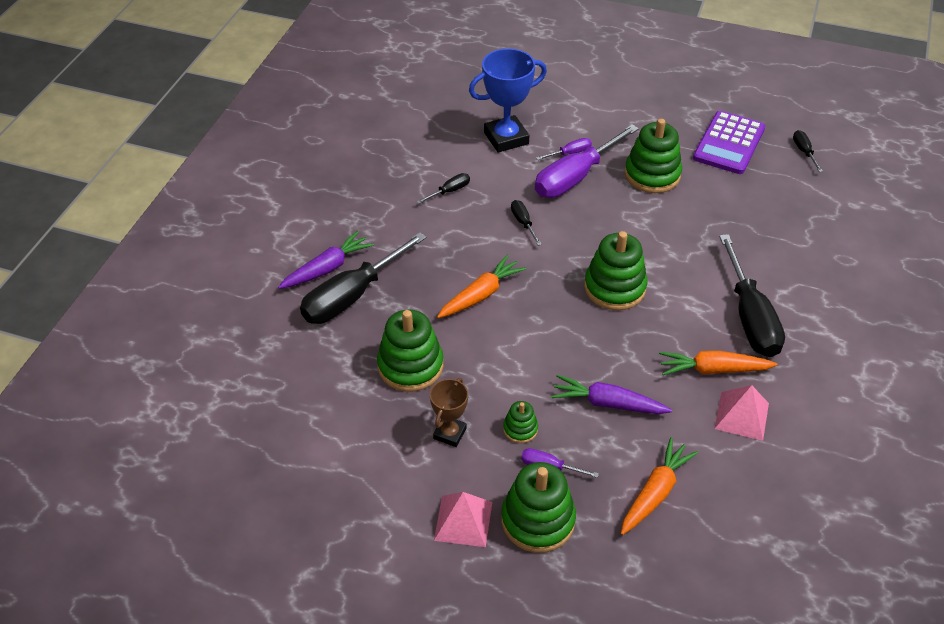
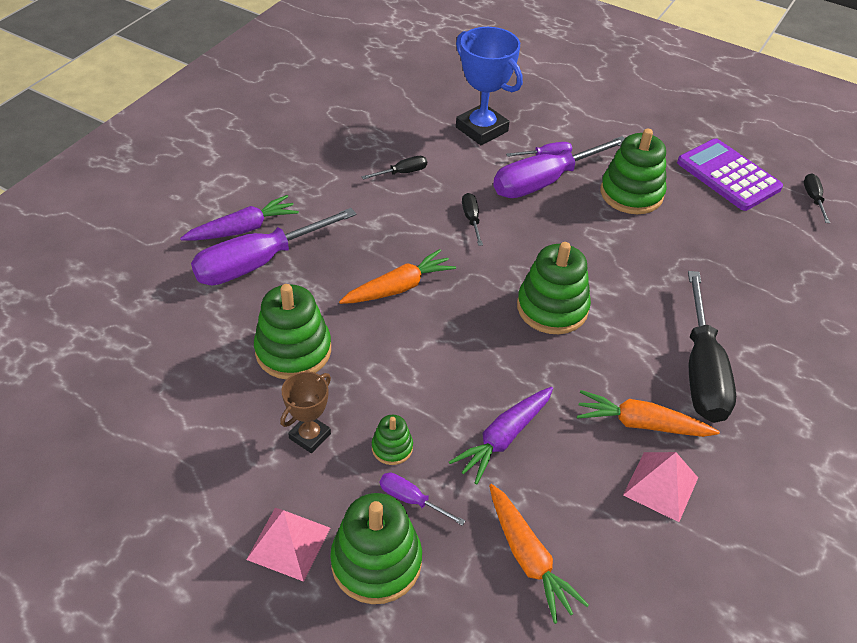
camera: 10 degrees right, 0 degrees up
(351, 296) = (257, 263): black screwdriver -> purple screwdriver
(506, 138) = (481, 129): blue trophy -> blue trophy turned 60 degrees clockwise
(607, 403) = (503, 438): purple carrot -> purple carrot turned 75 degrees counterclockwise
(655, 492) = (528, 558): orange carrot -> orange carrot turned 105 degrees clockwise
(729, 143) = (728, 175): purple calculator -> purple calculator turned 105 degrees clockwise

